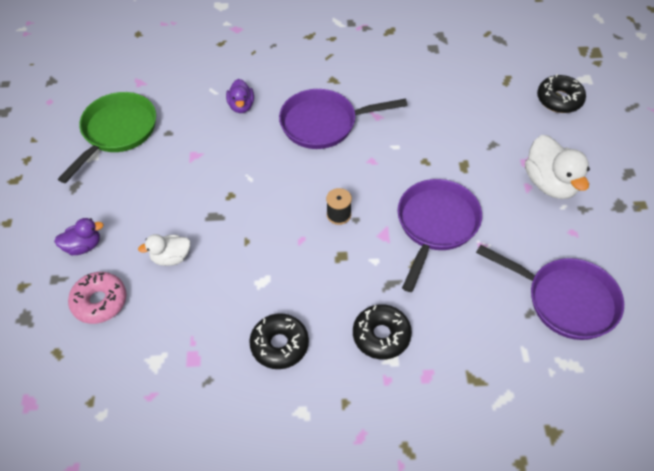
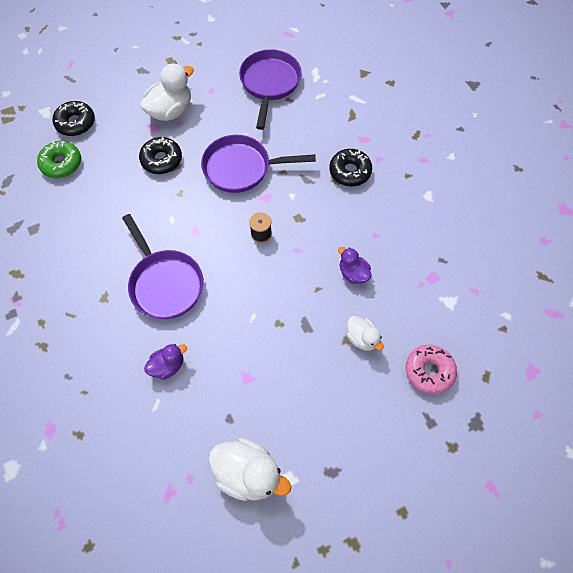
camera: 115 degrees left, 10 degrees up
(83, 246) = (388, 419): purple duck -> purple duck (353, 273)
(117, 132) = (248, 473): green pan -> white duck
(279, 345) = (391, 228): black donut -> black donut (161, 160)
(505, 79) = (61, 163): none -> green donut

